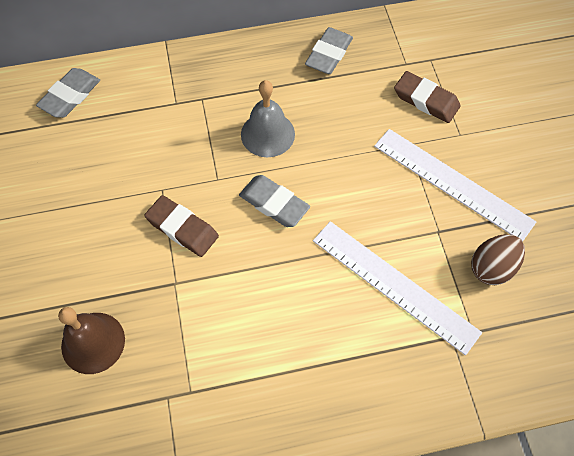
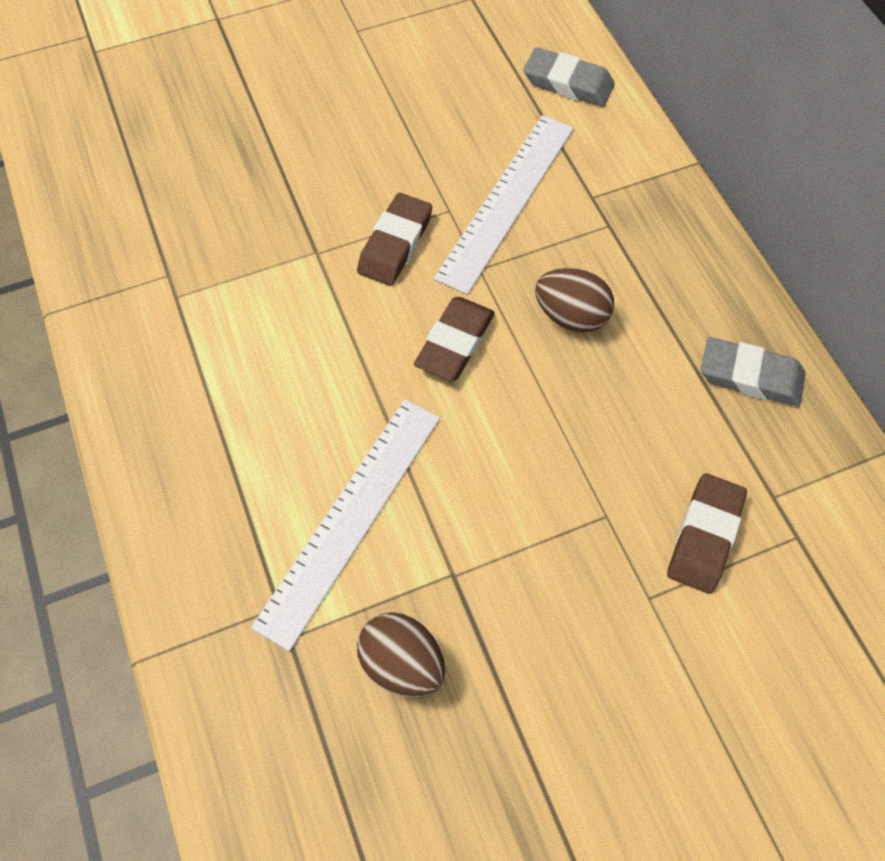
camera: 80 degrees right, 0 degrees up
(93, 342) = (229, 188): brown bell -> none
(267, 134) = (571, 316): grey bell -> brown egg
(274, 203) = (455, 343): grey eraser -> brown eraser
(452, 183) = (547, 591): white ruler -> white ruler (506, 201)

